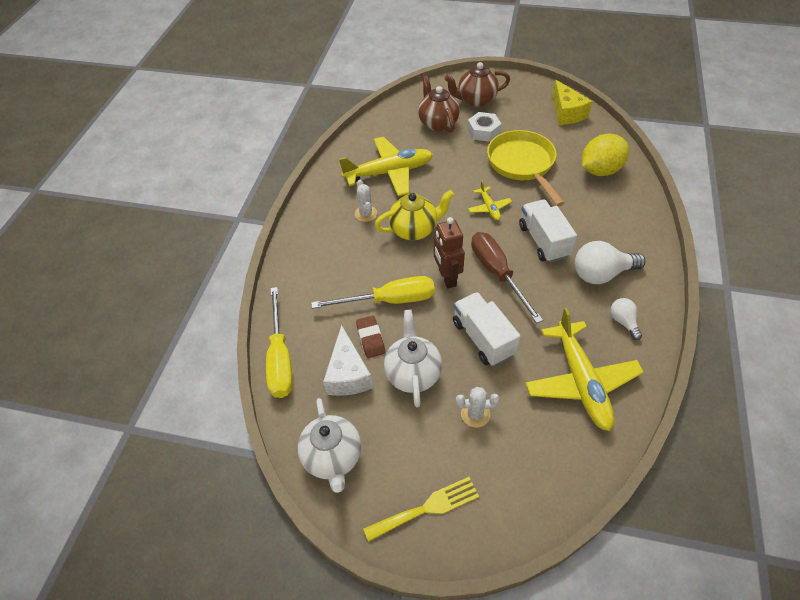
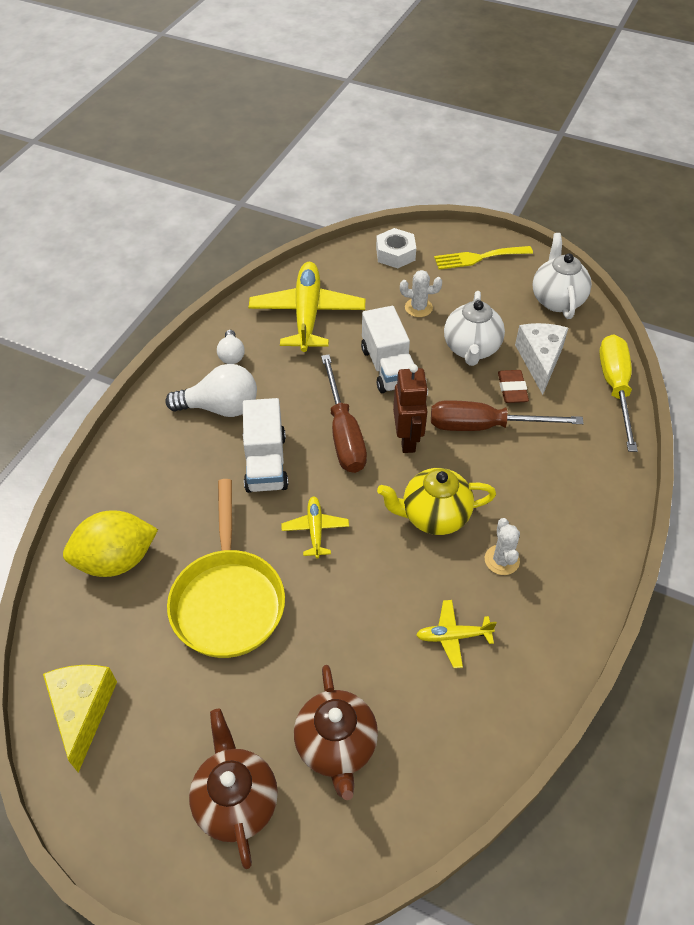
camera: 170 degrees left, 0 degrees up
(389, 172) = (453, 636): yellow plane -> yellow plane, size x0.48
(389, 300) = (485, 426): yellow screwdriver -> brown screwdriver
(476, 100) = (236, 801): brown teapot -> brown teapot turned 105 degrees counterclockwise
(483, 131) = (258, 699): white nut -> white nut (395, 254)

